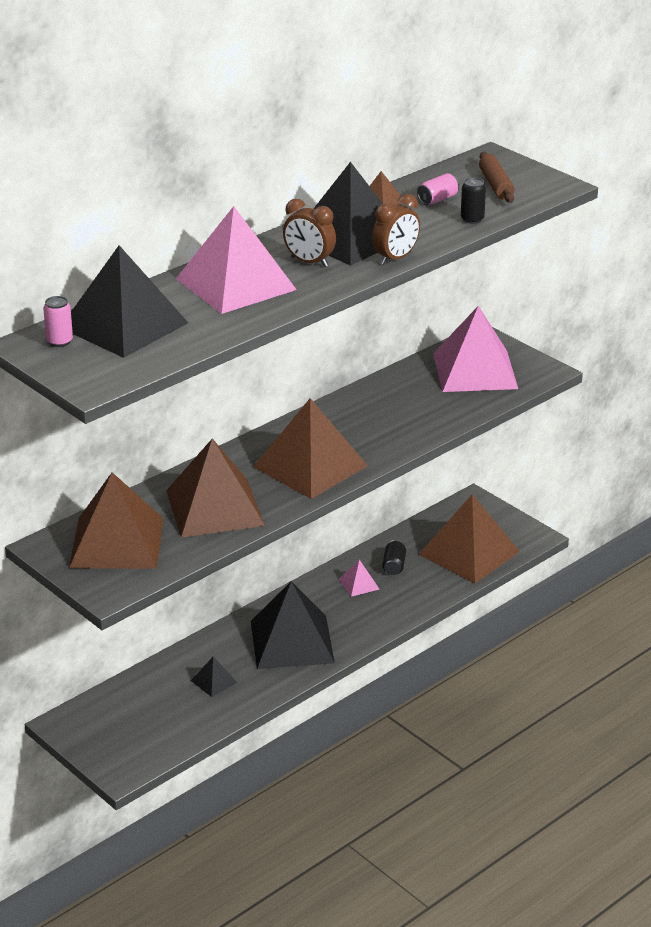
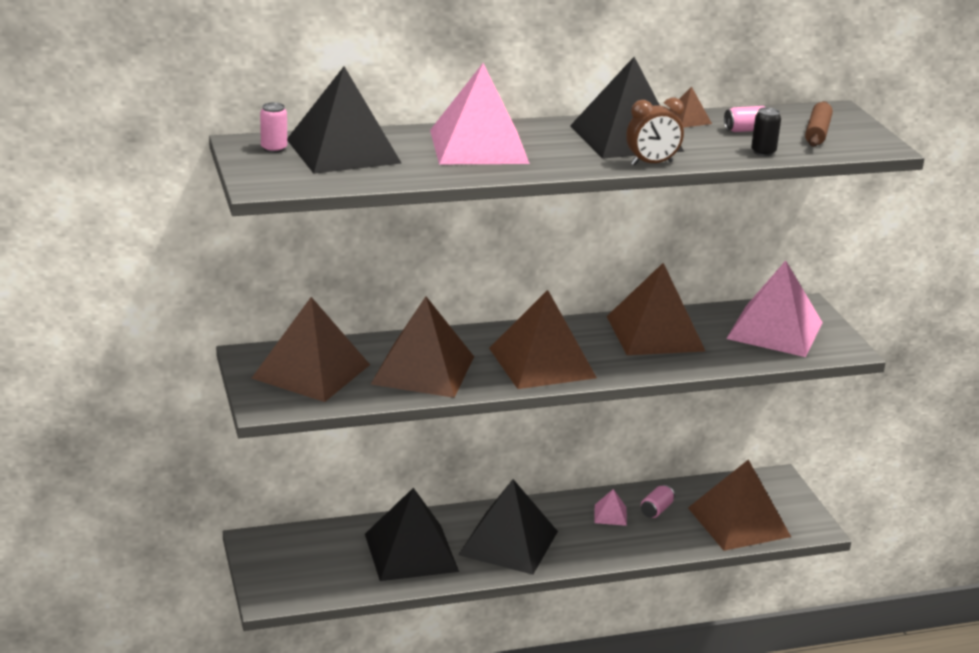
camera: 25 degrees right, 5 degrees down
(214, 681) = (411, 552): black pyramid -> black pyramid, size x2.36
(309, 262) = (566, 147): brown clock -> none
(381, 405) = (655, 333): none -> brown pyramid
(394, 566) = (656, 510): black can -> pink can

